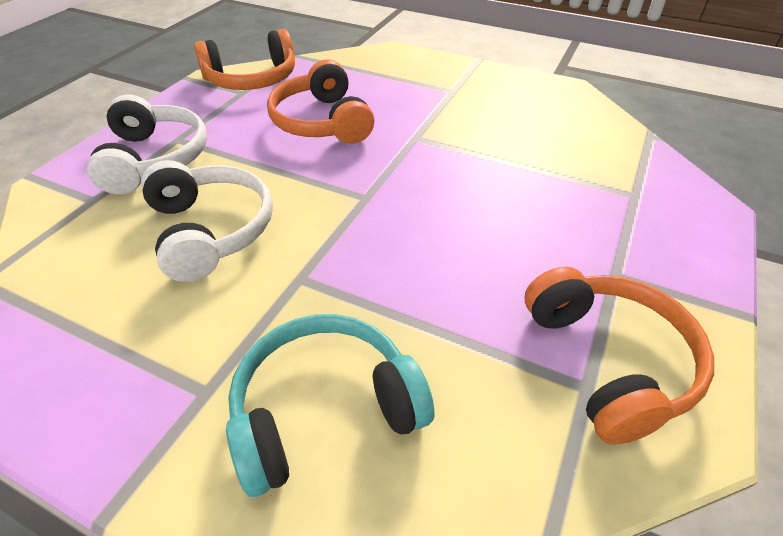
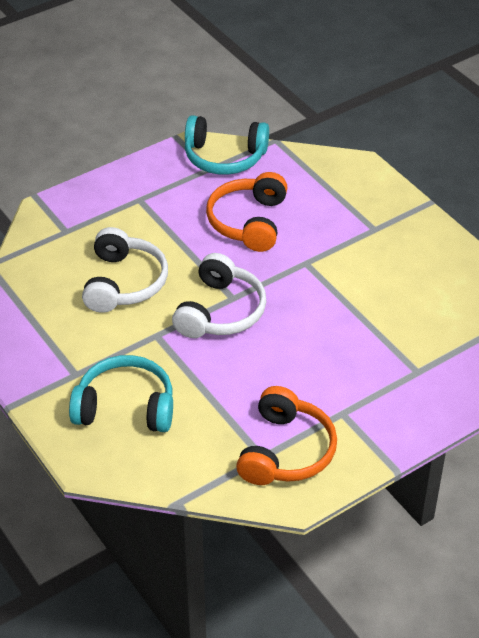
camera: 30 degrees right, 0 degrees up
(155, 159) = (117, 212): white headphones -> white headphones (220, 311)
(252, 79) = (224, 157): orange headphones -> turquoise headphones

